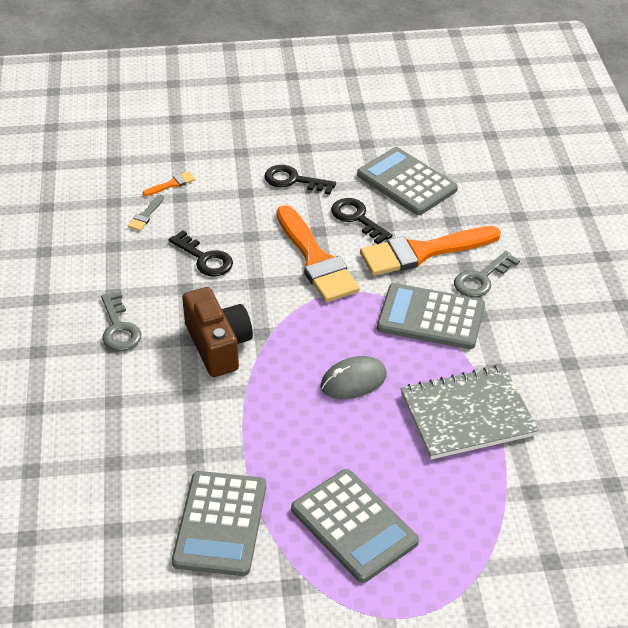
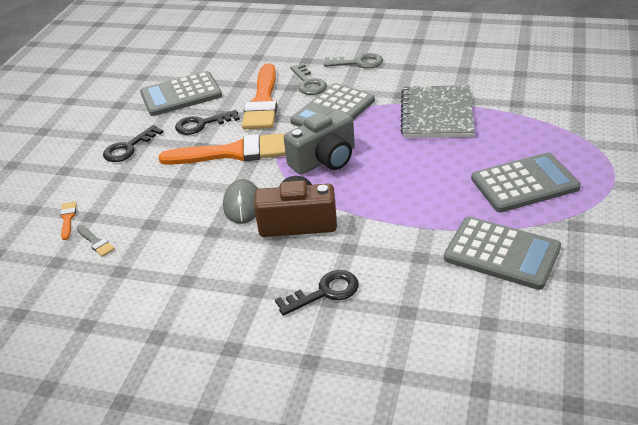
camera: 65 degrees left, 5 degrees down
(119, 328) = (236, 283): grey key -> grey key (358, 63)
(204, 258) = (184, 213): black key -> black key (324, 292)
(332, 336) = (324, 159): none -> grey camera
(353, 381) = (378, 158): grey mouse -> grey mouse (242, 204)

